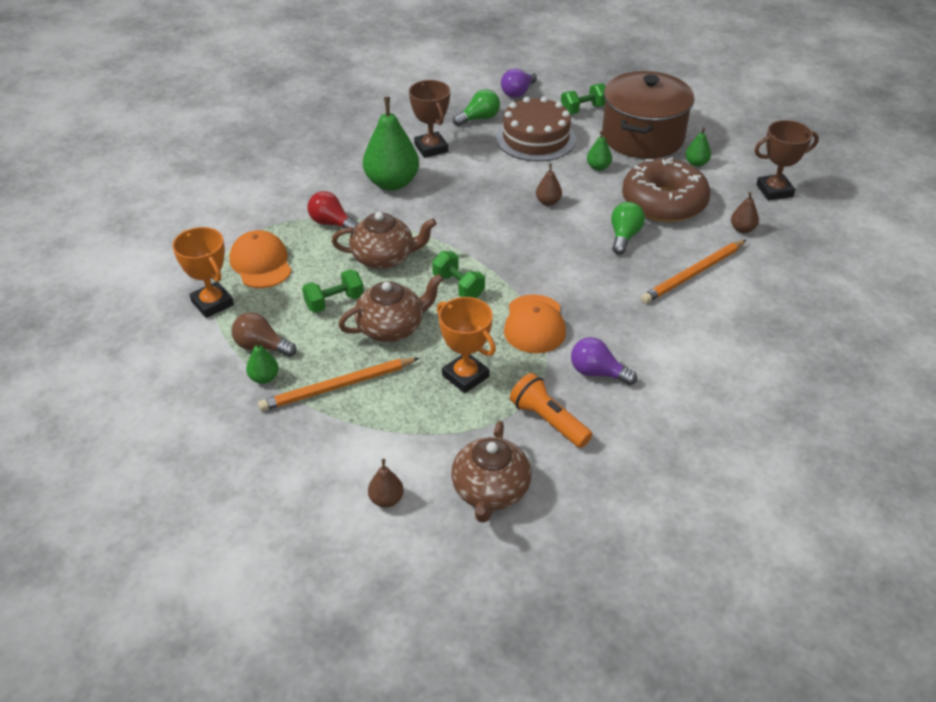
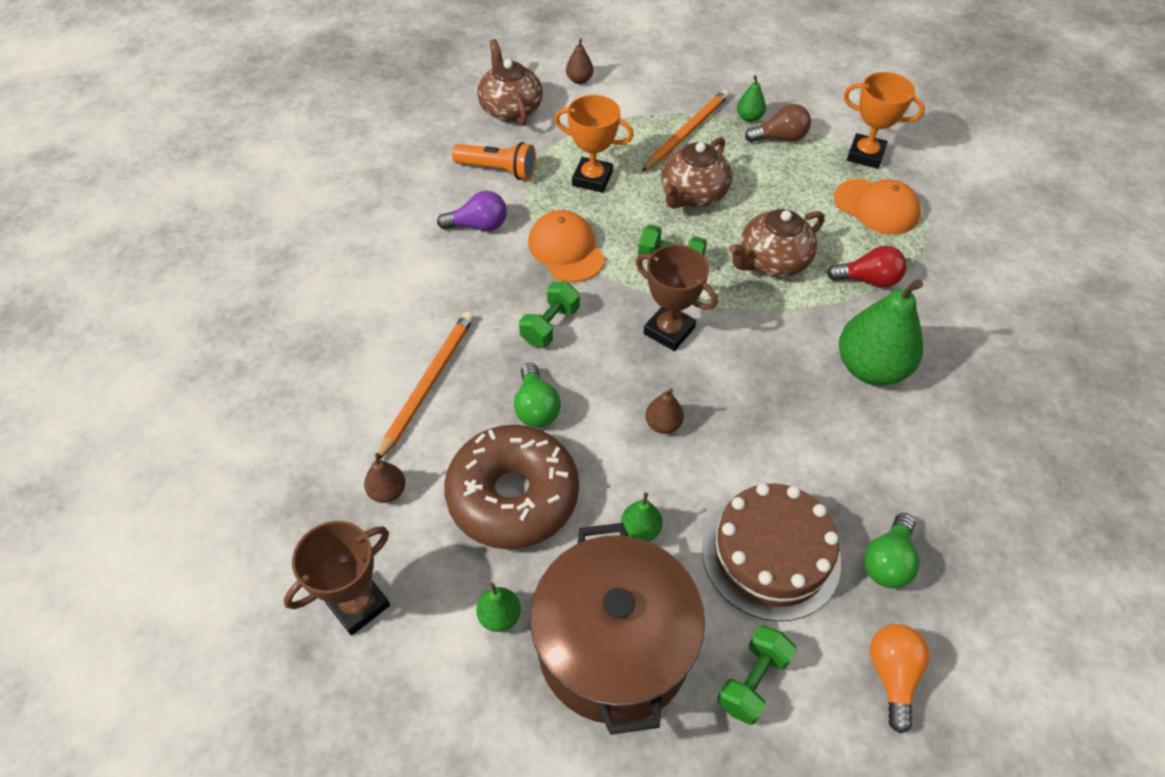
camera: 150 degrees right, 10 degrees up
(334, 302) = (766, 197): green dumbbell -> green dumbbell (550, 325)
(431, 148) = (888, 456): brown trophy -> brown trophy (669, 331)
(518, 92) = (892, 675): purple light bulb -> orange light bulb

